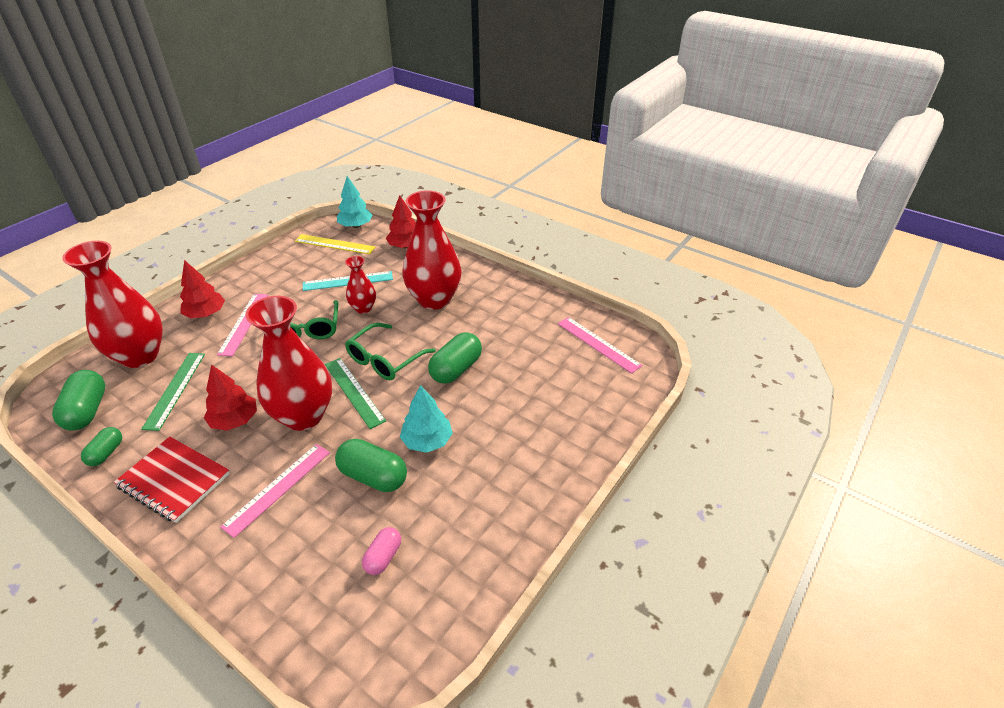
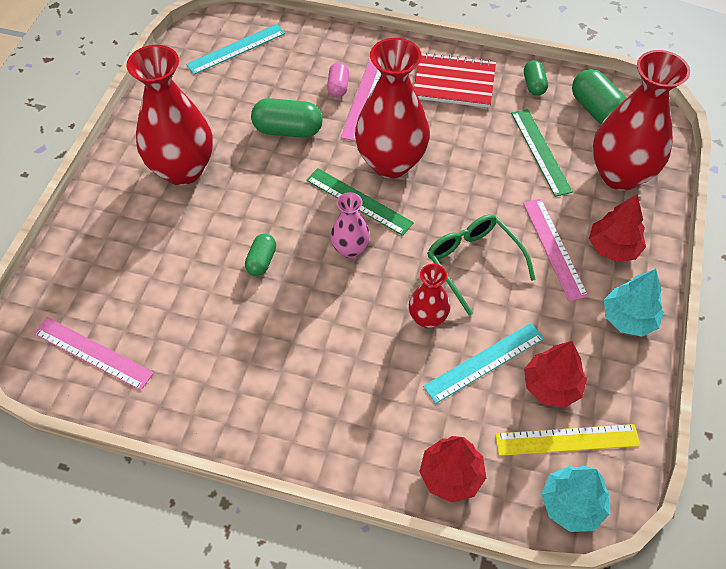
camera: 160 degrees right, 15 degrees up
(235, 420) = (452, 140): red tree -> red tree (551, 386)
(371, 614) = (236, 49): none -> turquoise ruler
(383, 557) = (246, 80): pink capsule -> pink capsule (338, 87)
(385, 360) = (350, 249): green glasses -> pink vase
(427, 441) = (255, 173): turquoise tree -> turquoise tree (628, 318)
(434, 299) = (341, 365): red vase -> red vase (183, 169)
(456, 369) = (261, 261): green capsule -> green capsule, size x0.60

